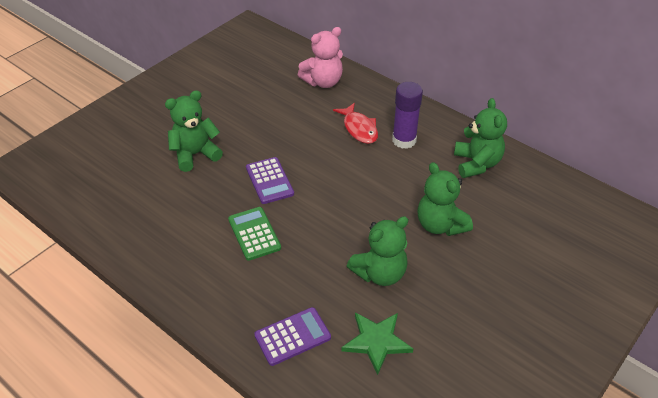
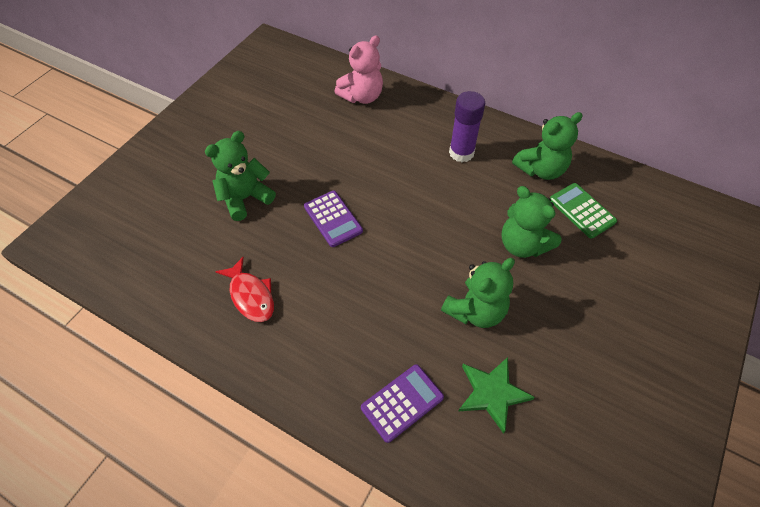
camera: 10 degrees left, 10 degrees up
(254, 234) = (331, 284): green calculator -> green calculator (582, 211)
(359, 128) = (412, 145): red fish -> red fish (251, 295)
(476, 164) = (541, 169): green teddy bear -> green teddy bear turned 75 degrees clockwise

